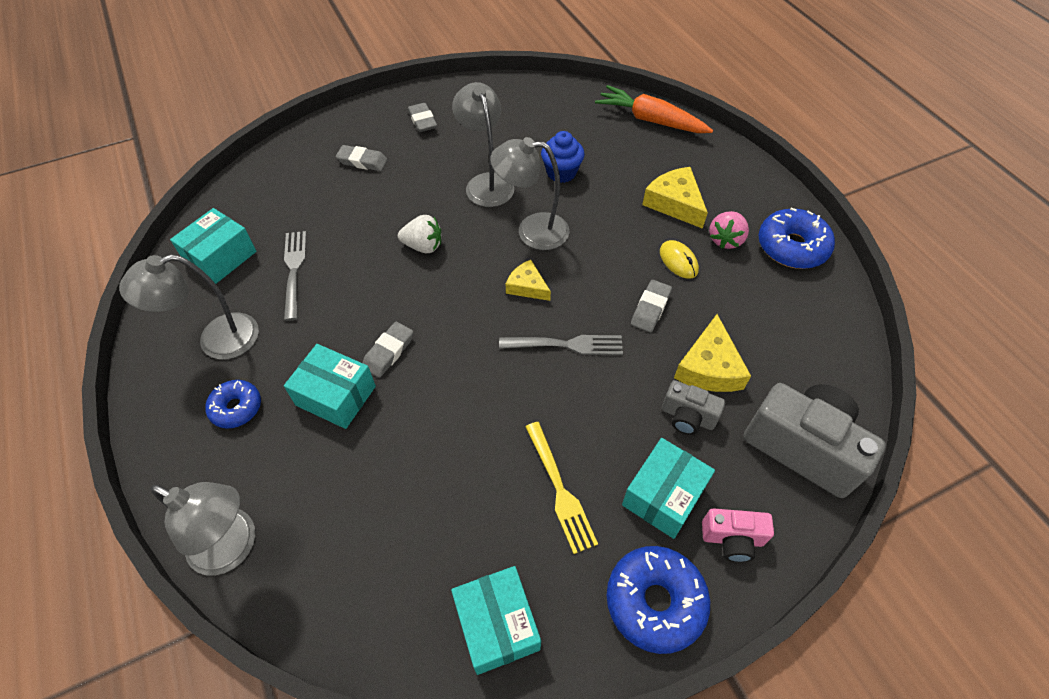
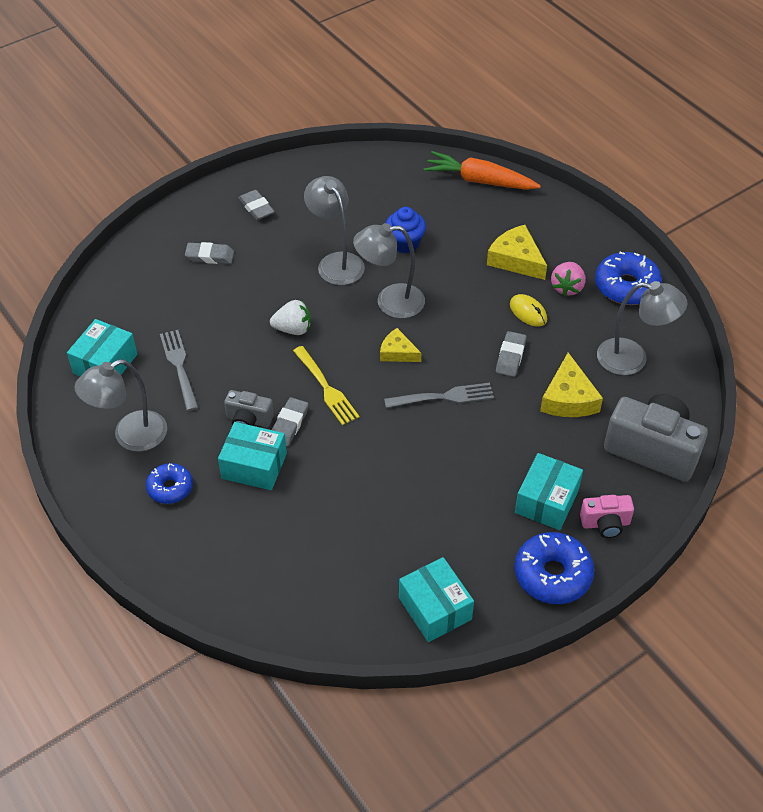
camera: 10 degrees left, 5 degrees down
(234, 547) = (208, 590): grey lamp -> grey lamp (632, 359)
(559, 489) = (462, 509): yellow fork -> yellow fork (325, 387)
(687, 417) = (556, 440): grey camera -> grey camera (248, 420)

